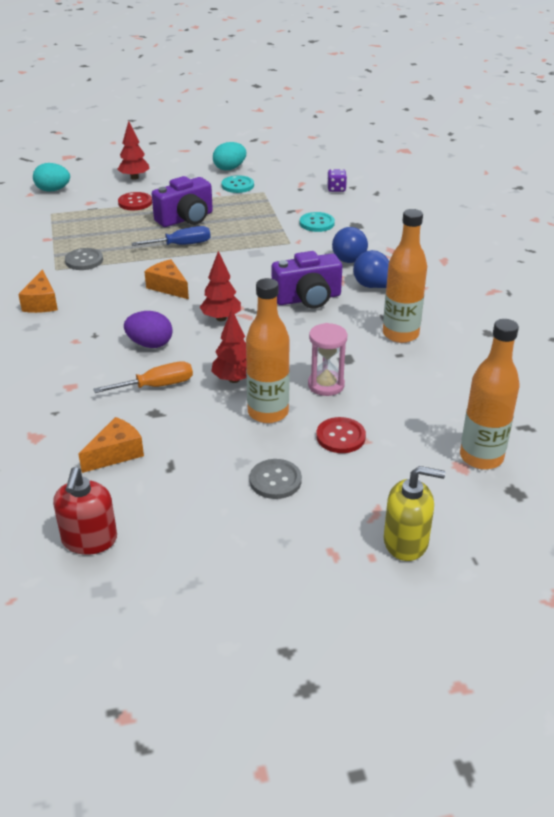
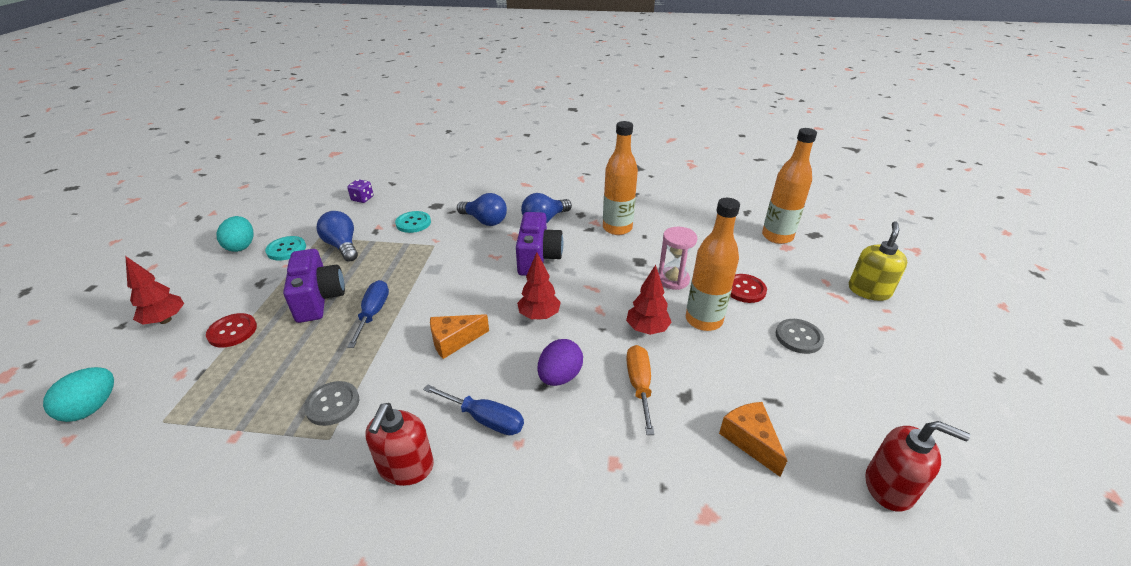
camera: 70 degrees left, 0 degrees up
(41, 303) = (406, 467): orange cheese -> red soap dispenser
(92, 321) = (485, 419): none -> blue screwdriver
(258, 205) = (342, 246): none -> blue light bulb

